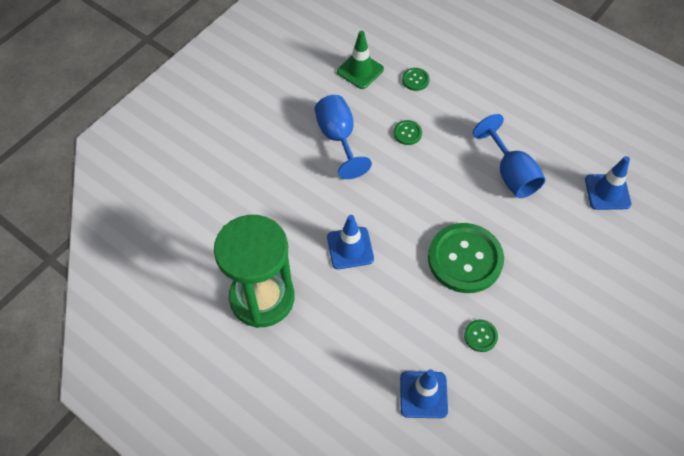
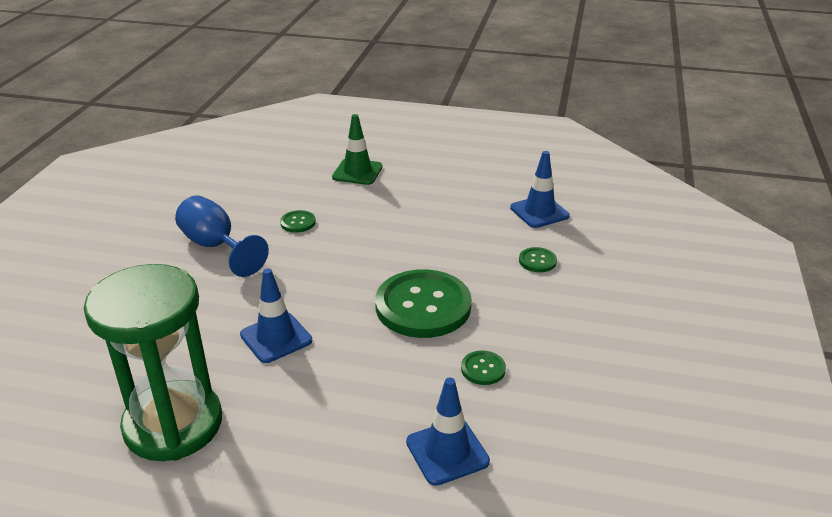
camera: 25 degrees left, 25 degrees down
(360, 70) = (218, 189): green traffic cone -> green traffic cone (357, 172)
(415, 80) = (286, 181): green button -> green button (537, 261)
(511, 174) = (431, 224): blue goblet -> none

